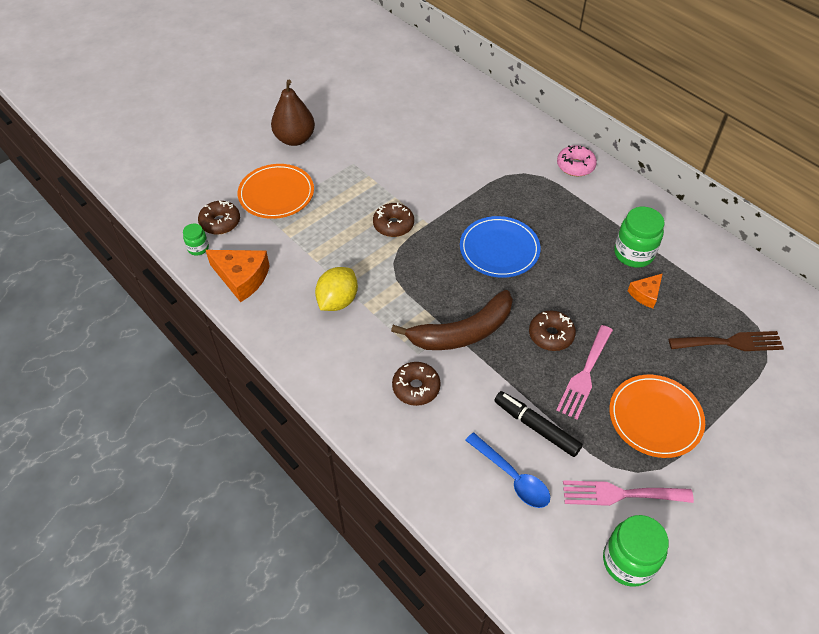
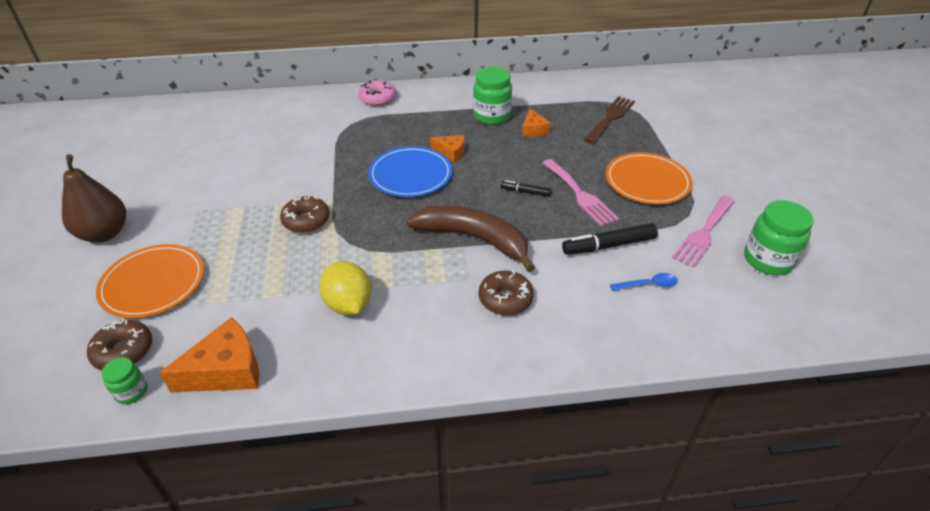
camera: 55 degrees left, 10 degrees down
(462, 332) = (474, 239): brown banana -> brown banana turned 75 degrees counterclockwise
(512, 477) = (648, 285): blue spoon -> blue spoon, size x0.63
(551, 335) = (526, 192): brown donut -> black marker
(553, 256) = (451, 152): none -> orange cheese

